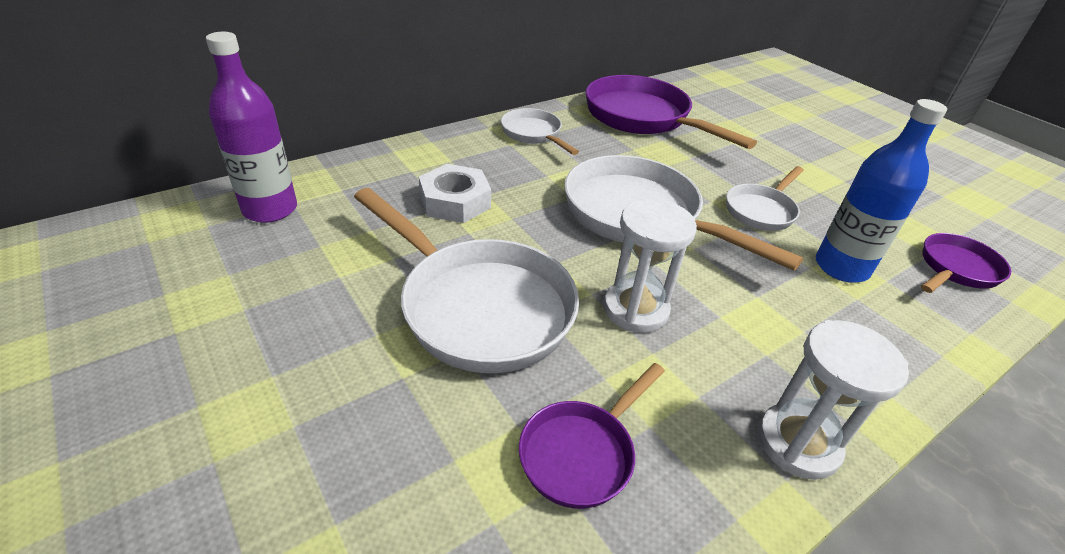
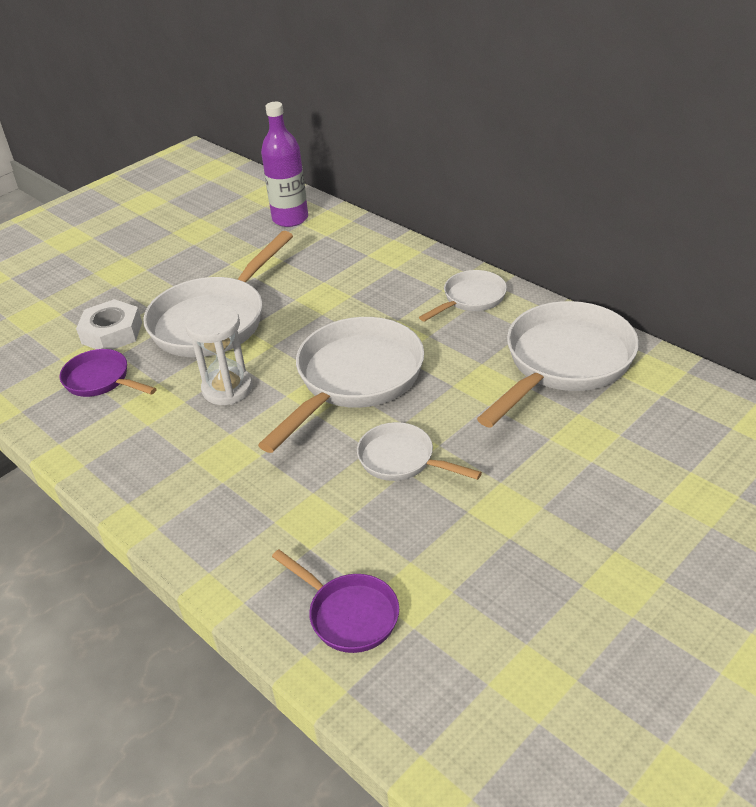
camera: 85 degrees right, 0 degrees up
(455, 201) = (333, 284): white nut -> white nut (112, 333)
(642, 118) = (563, 363): purple pan -> white pan
(798, 443) = (111, 471): white hourglass -> none
(841, 267) = (320, 515): blue bottle -> none

